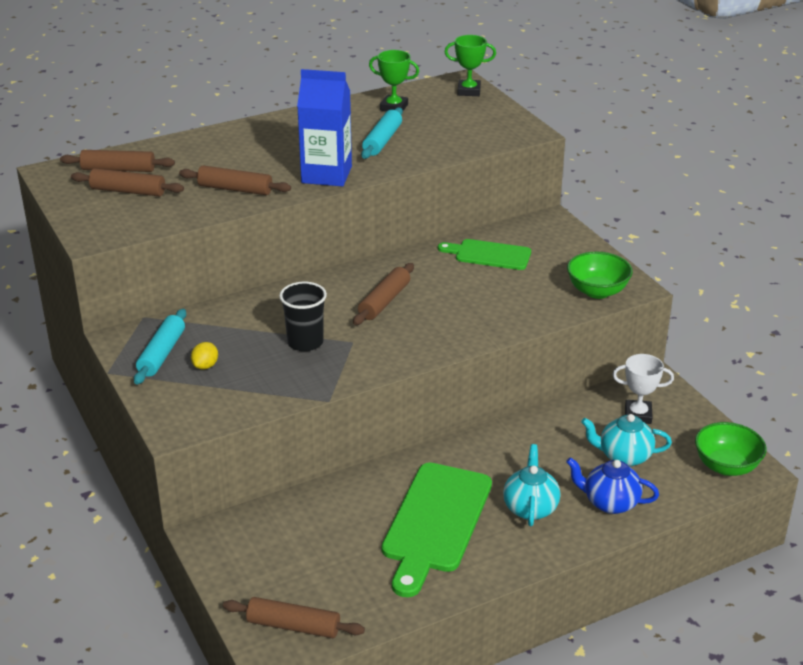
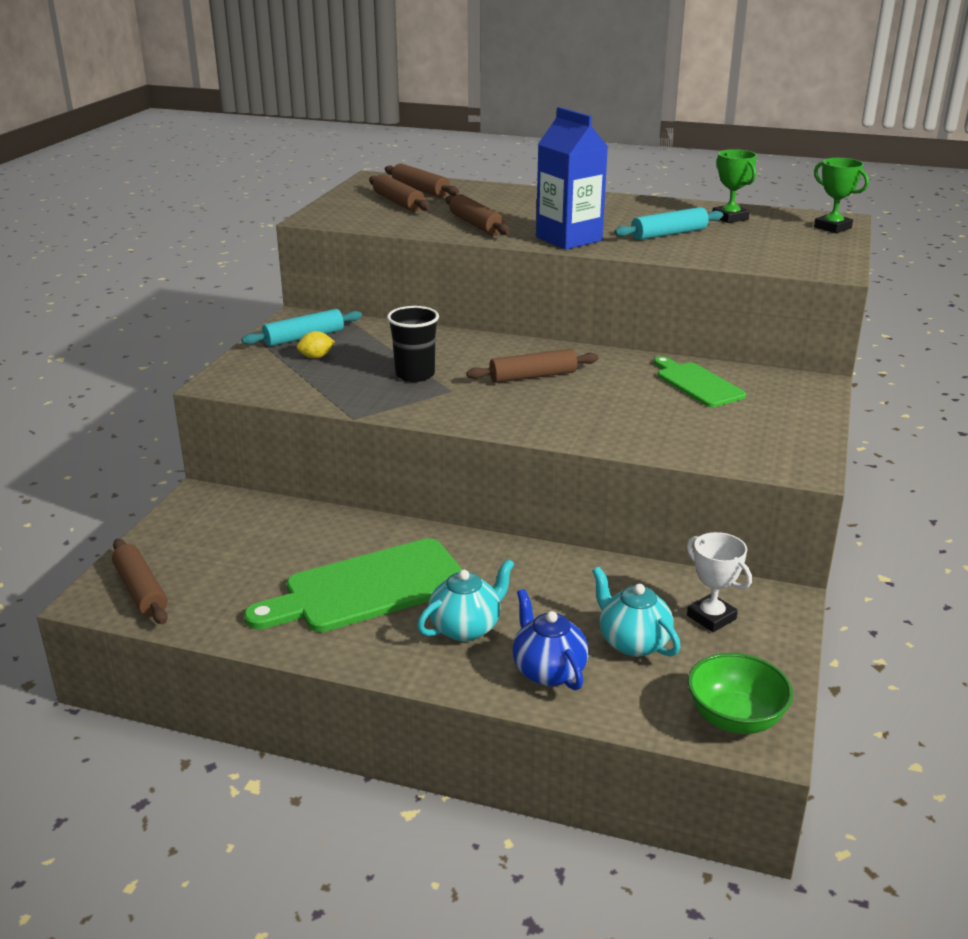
camera: 45 degrees right, 5 degrees down
(597, 291) = (757, 454): green bowl -> none

